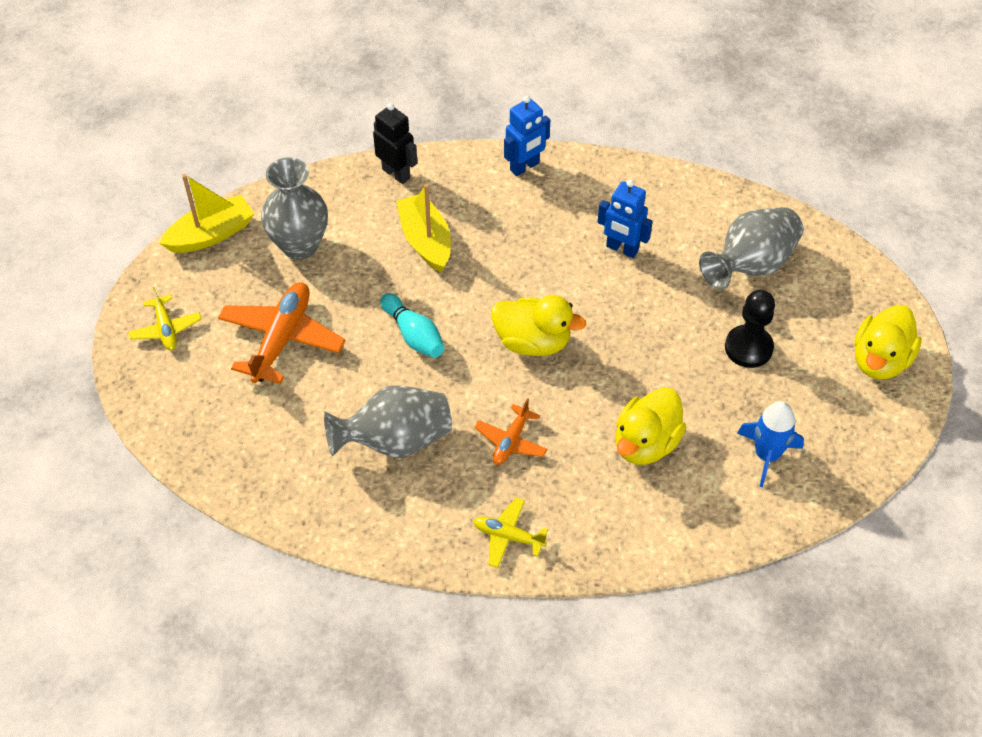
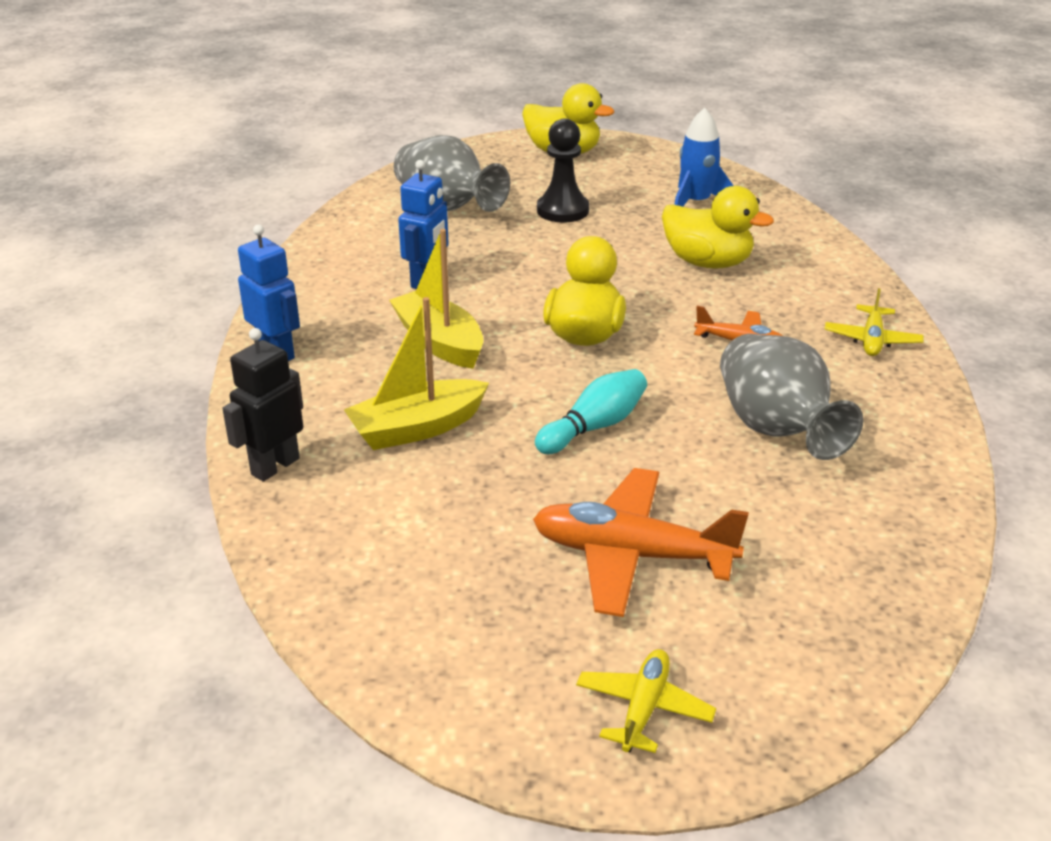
camera: 95 degrees left, 20 degrees down
(166, 329) = (644, 708): yellow plane -> yellow plane turned 45 degrees counterclockwise
(211, 234) = (408, 678): yellow boat -> yellow boat (439, 342)
(300, 245) = (431, 557): grey vase -> none

